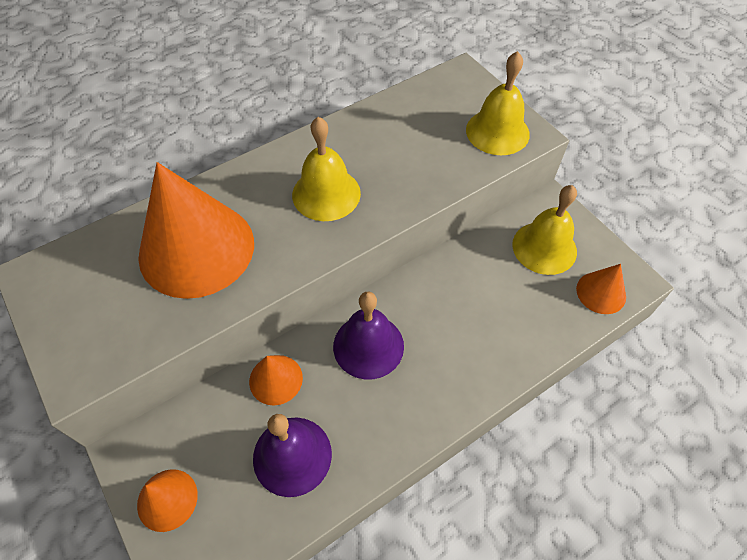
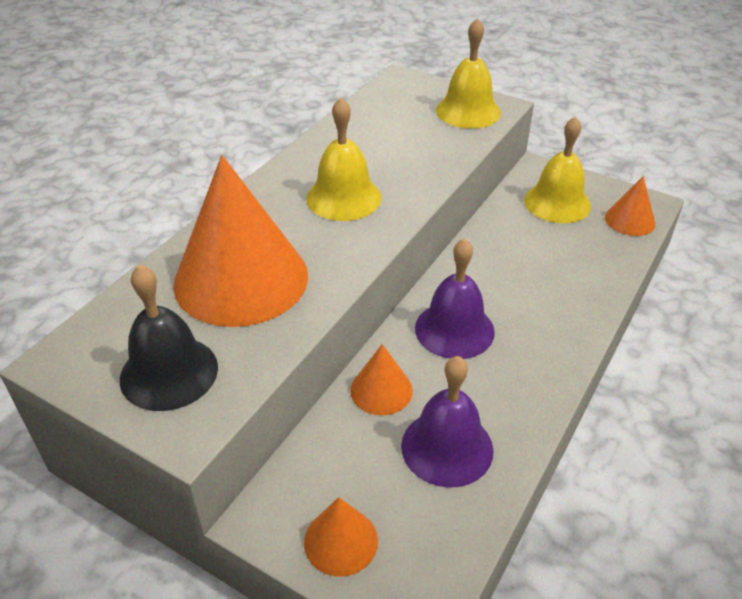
camera: 25 degrees left, 15 degrees down
(94, 318) = (169, 372): none -> black bell

